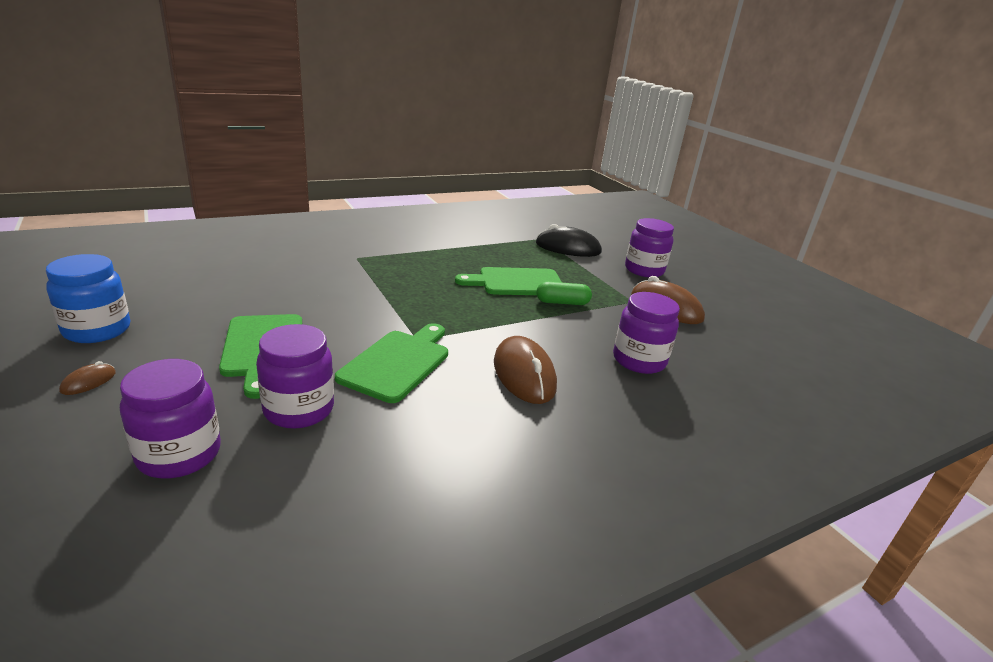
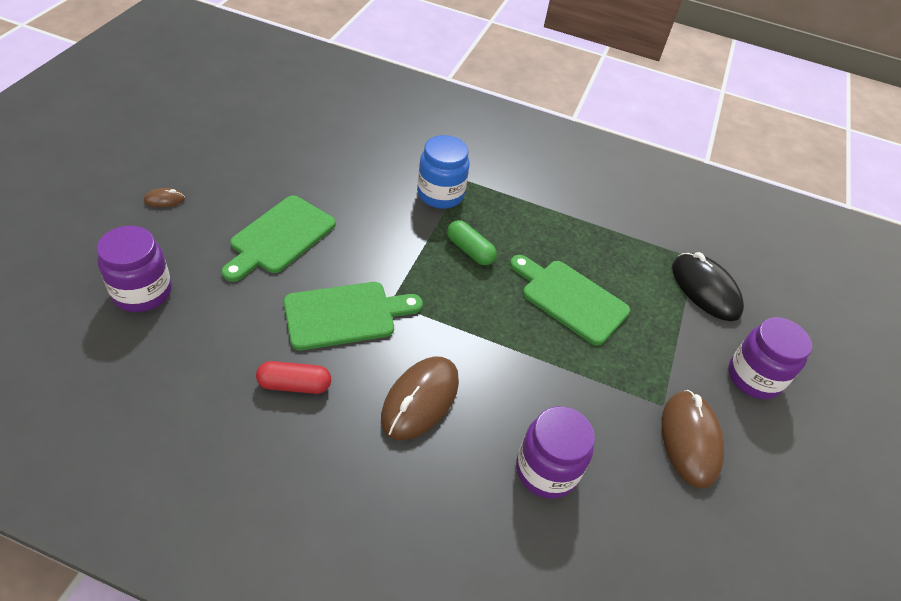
camera: 45 degrees right, 20 degrees up
(97, 330) = (213, 155): blue jar -> blue jar (440, 194)
(299, 409) = (235, 308): purple jar -> none
(431, 422) = (294, 385): none -> red capsule
(562, 303) = (579, 353): green capsule -> green capsule (470, 250)

